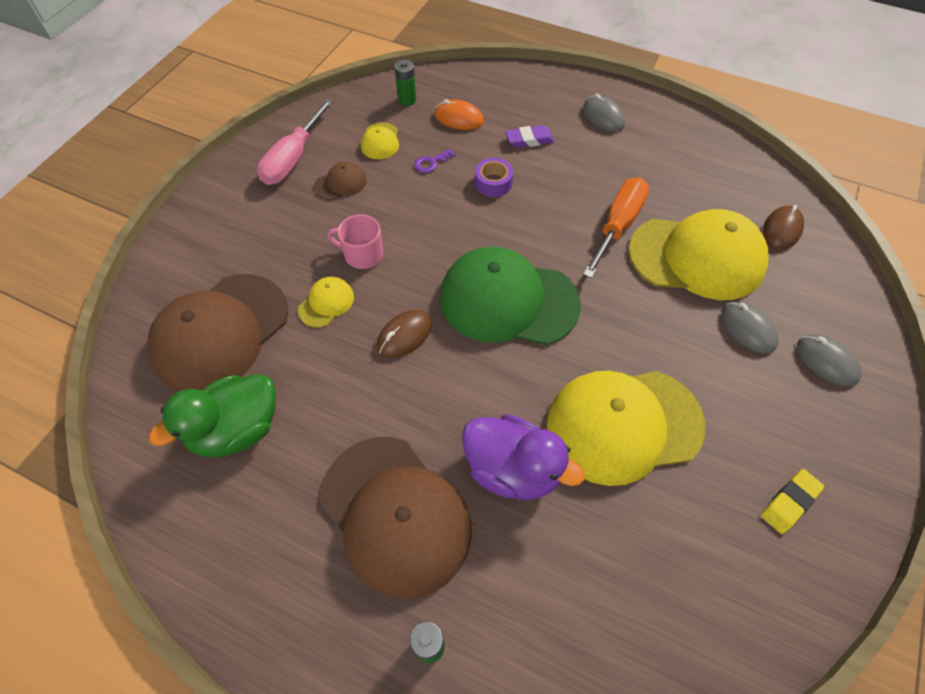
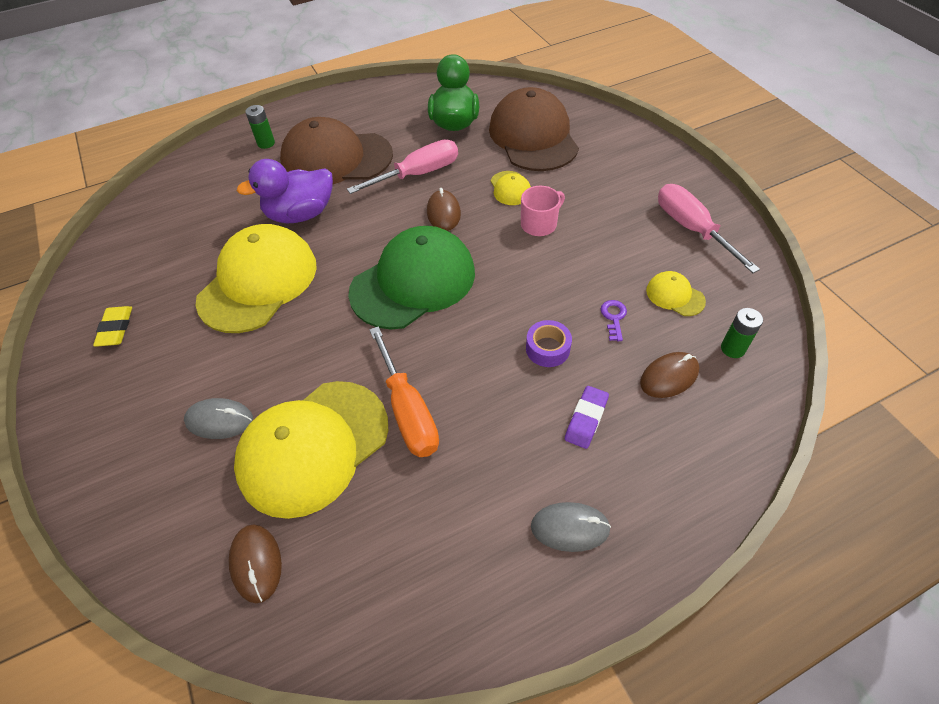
camera: 130 degrees right, 5 degrees down
(340, 183) = (634, 245): brown cap -> none
(361, 400) = (418, 174): none -> pink screwdriver
(458, 118) = (669, 377): orange mouse -> brown mouse
(826, 361) = (134, 451): grey mouse -> none

